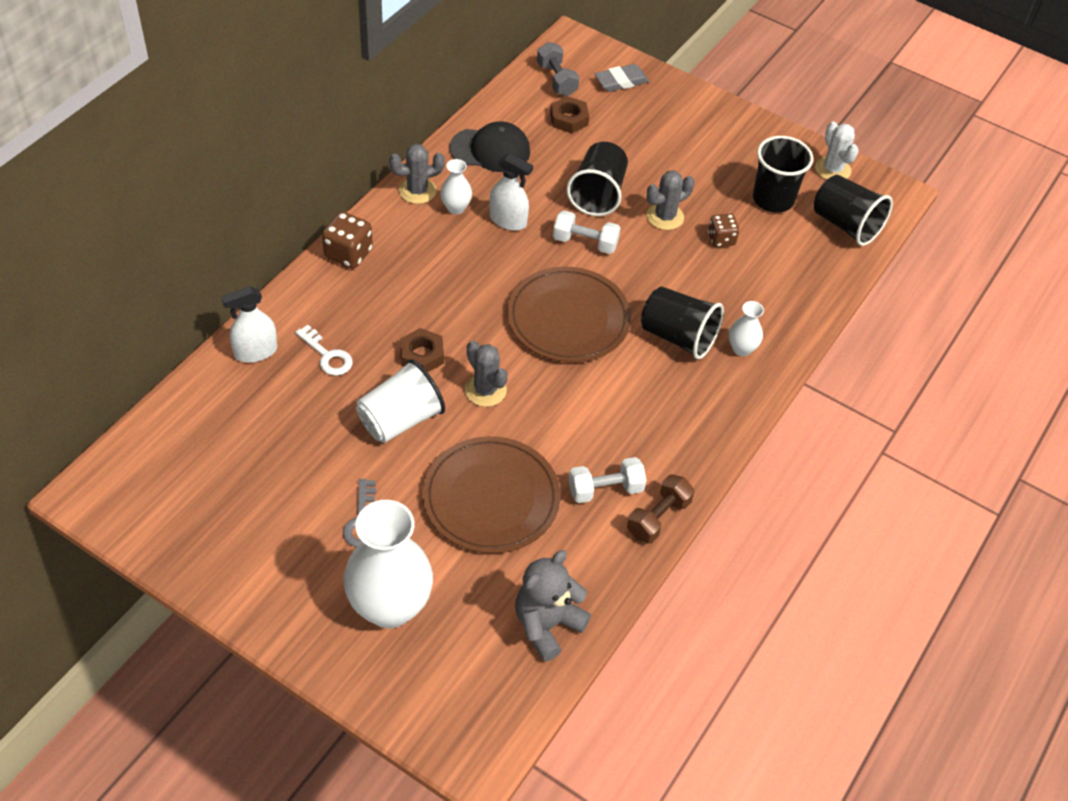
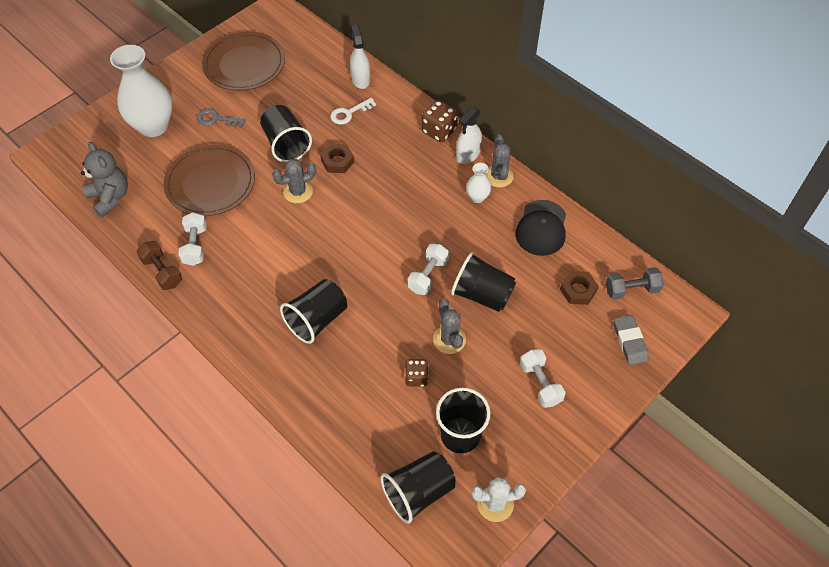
camera: 105 degrees right, 5 degrees up
(400, 420) = (286, 144): white cup -> black cup
(508, 220) = (459, 228): white spray bottle -> white spray bottle (468, 155)
(568, 318) = (351, 250): brown plate -> brown plate (244, 64)
(693, 144) = (540, 383): none -> white dumbbell
(741, 349) = (294, 362): white vase -> none

